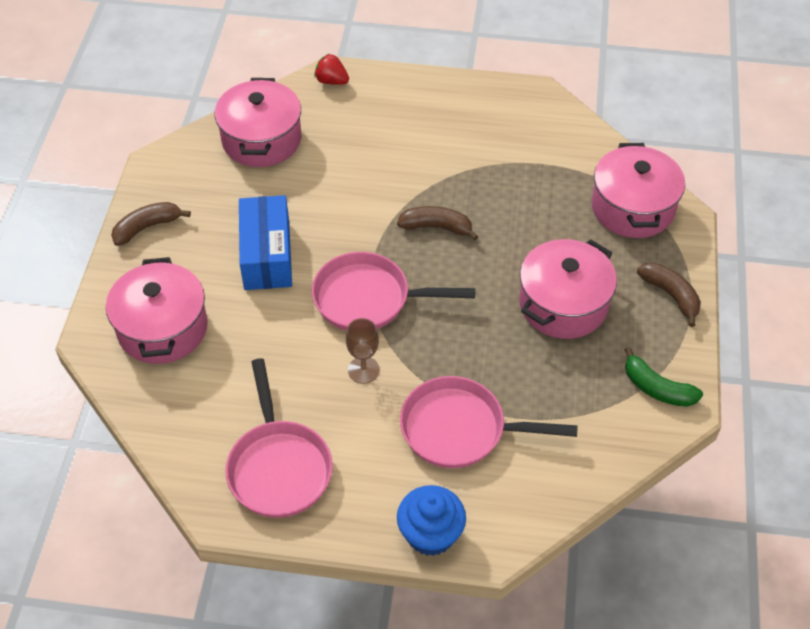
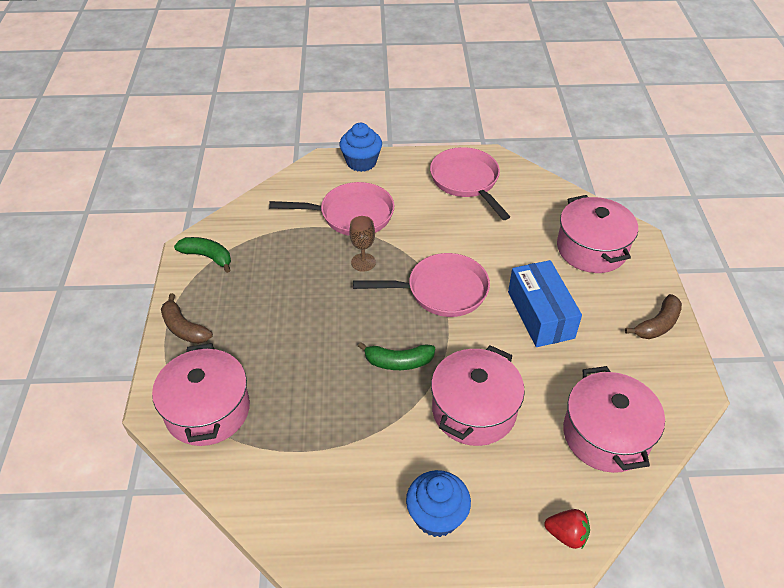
camera: 170 degrees right, 5 degrees down
(363, 370) = (429, 241): brown goblet -> brown goblet (363, 262)
(431, 105) = (436, 516): none -> blue cupcake
(436, 227) = (398, 362): brown banana -> green banana
(563, 304) = (278, 308): pink pot -> pink pot (473, 410)

